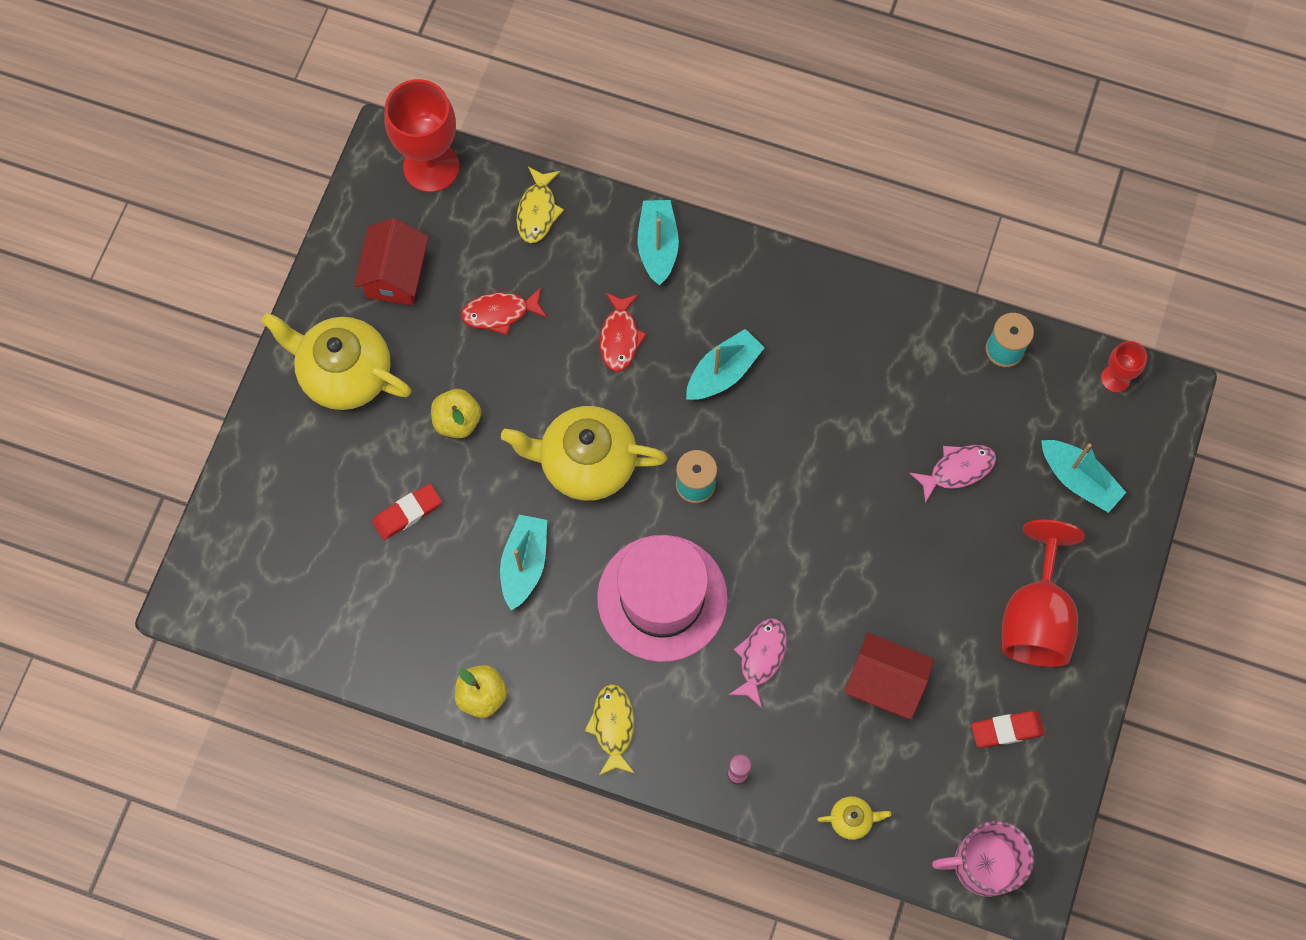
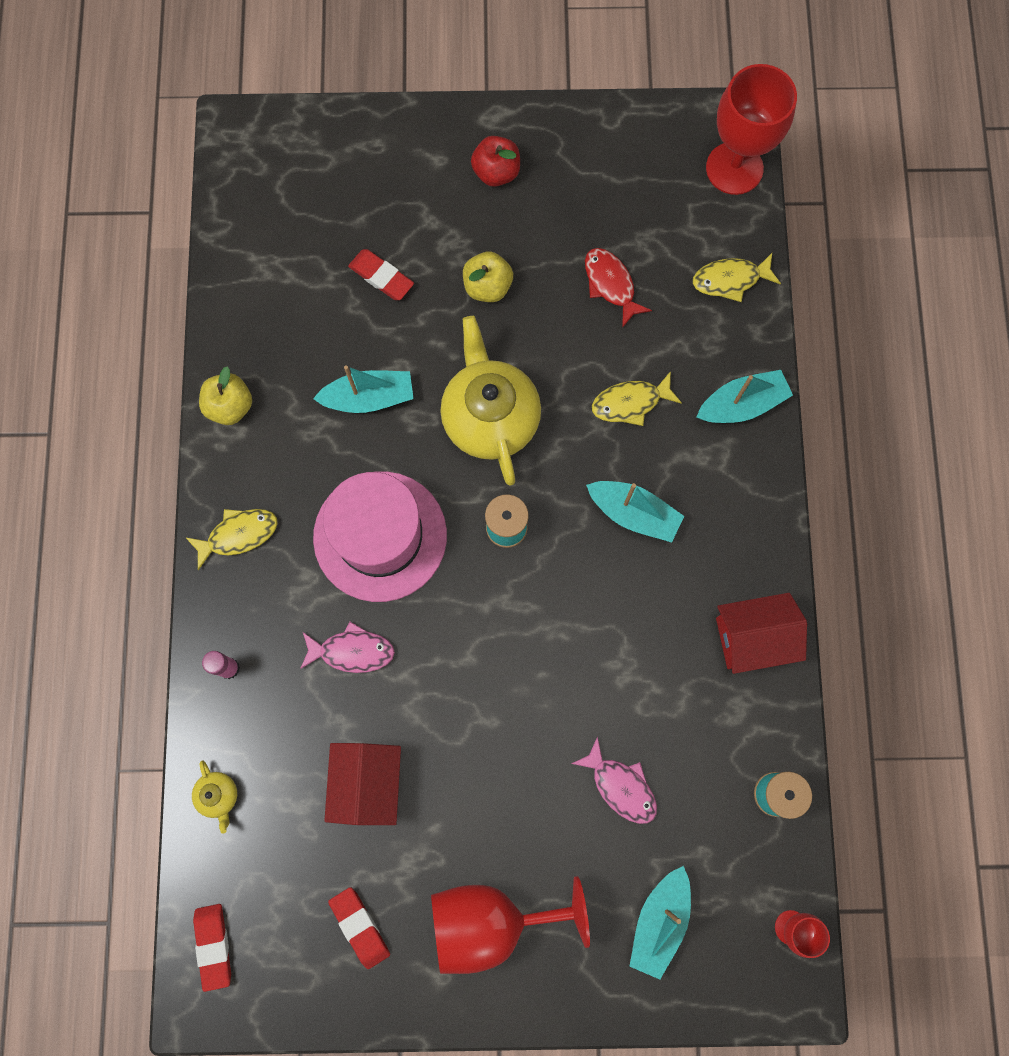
camera: 70 degrees right, 5 degrees up
(344, 373) = (496, 172): yellow teapot -> red apple
(395, 275) = (611, 179): red house -> red house (752, 637)
(620, 337) = (630, 403): red fish -> yellow fish
(983, 864) = (213, 946): pink mug -> red eraser

